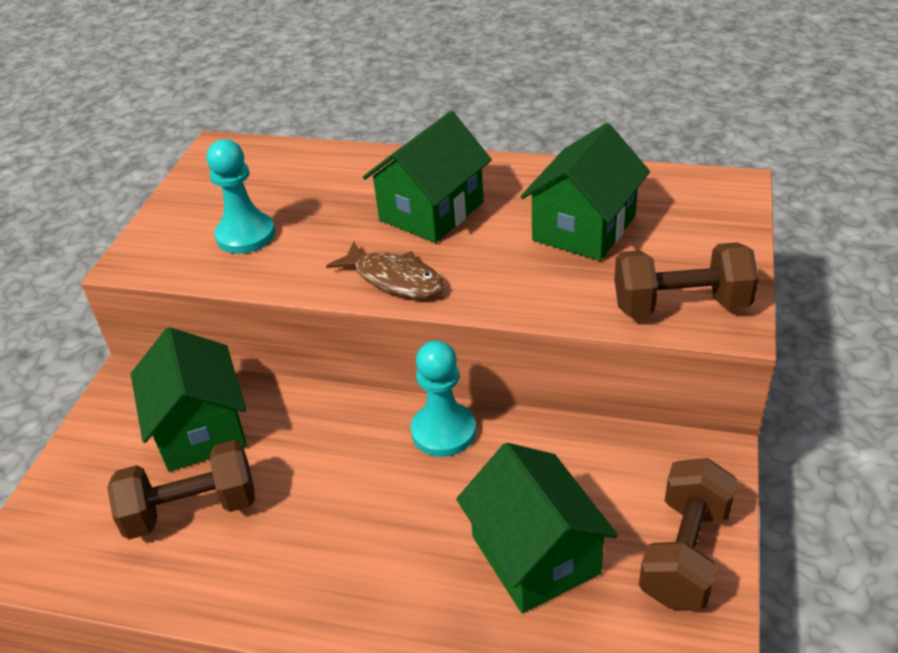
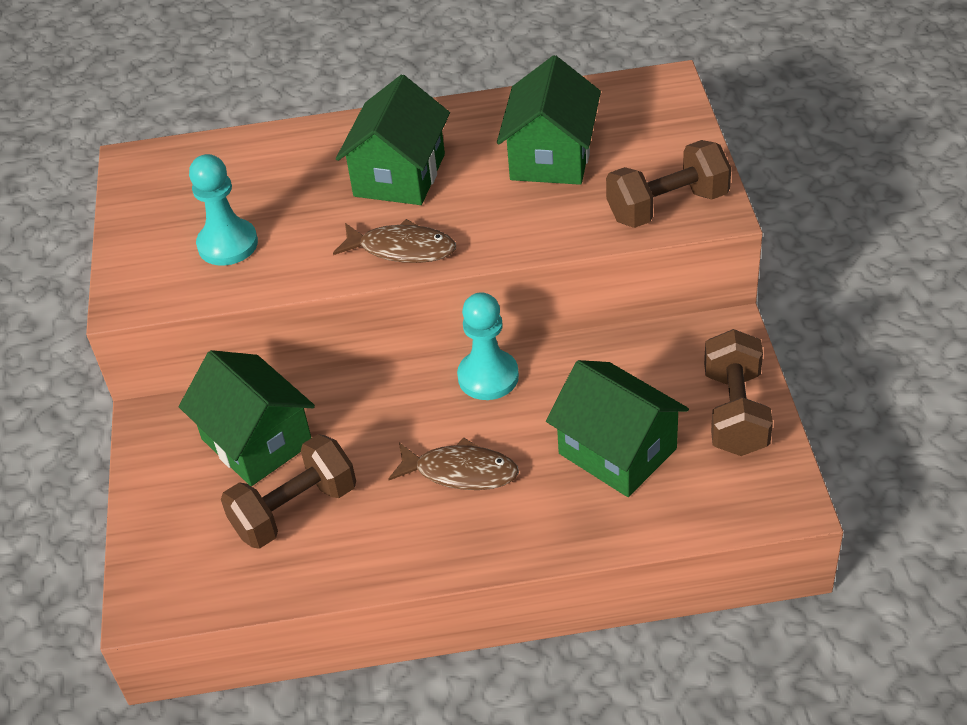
camera: 20 degrees left, 5 degrees up
(365, 523) = (460, 472): none -> brown fish

